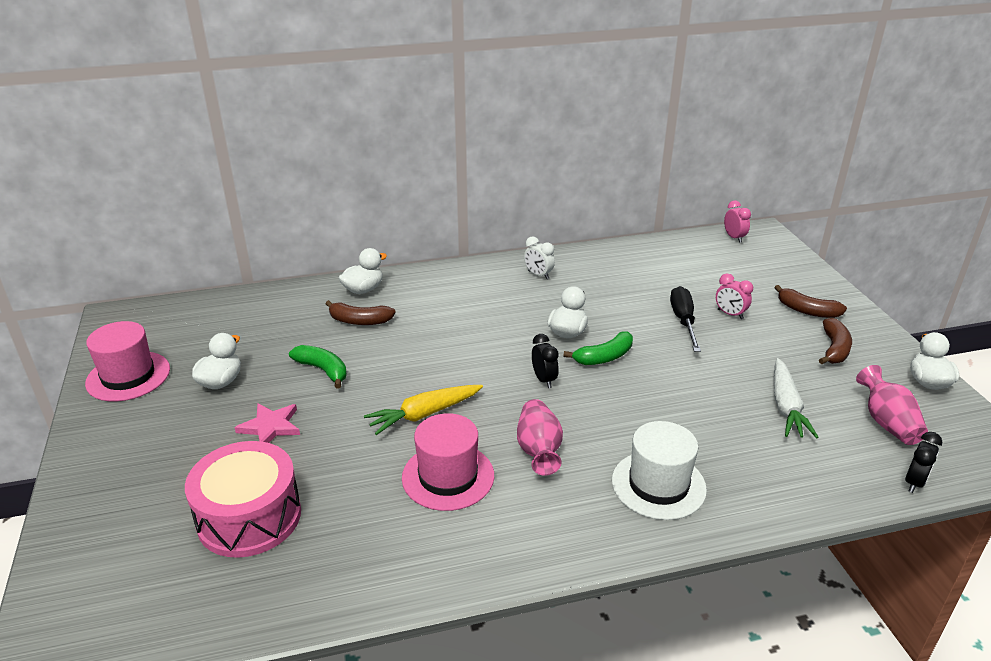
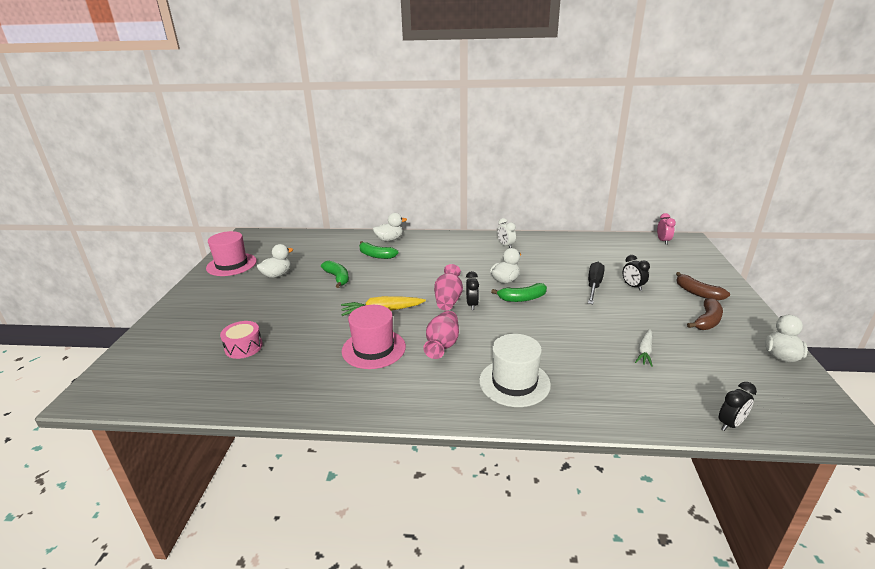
camera: 20 degrees right, 5 degrees down
(249, 517) = (244, 347): pink drum -> pink drum, size x0.55
(270, 426) = (288, 302): pink star -> none
(359, 321) = (376, 255): brown banana -> green banana
(730, 314) = (633, 286): pink clock -> black clock
(786, 407) = (644, 351): white carrot -> white carrot, size x0.65
(886, 422) = (727, 377): pink vase -> pink vase (448, 299)

